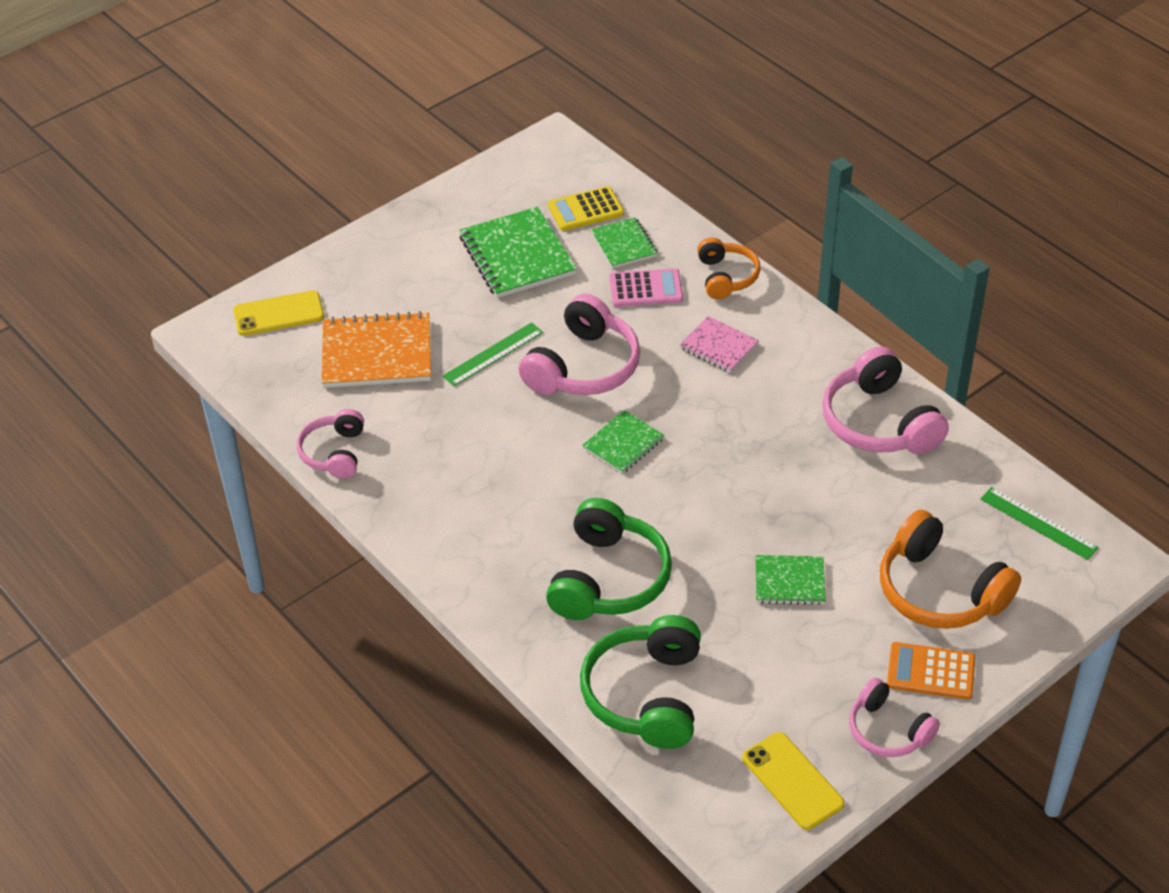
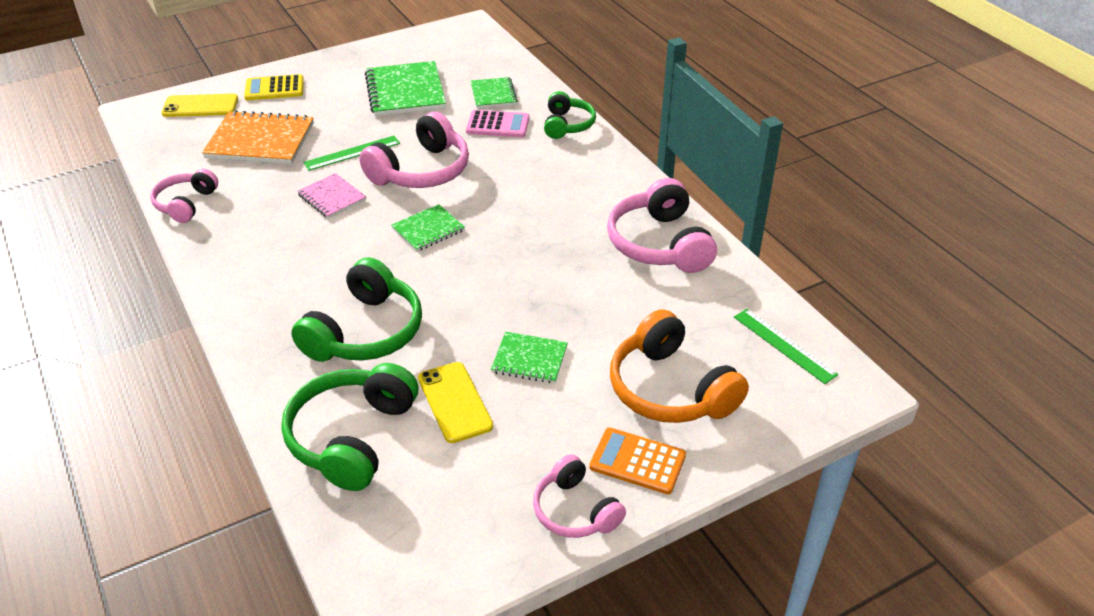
camera: 10 degrees right, 5 degrees down
(585, 209) = (473, 69): yellow calculator -> yellow calculator (274, 88)
(718, 346) = (541, 171): pink notebook -> pink notebook (332, 197)
(726, 277) = (567, 125): orange headphones -> green headphones
(792, 781) = (459, 544): yellow phone -> yellow phone (455, 402)

